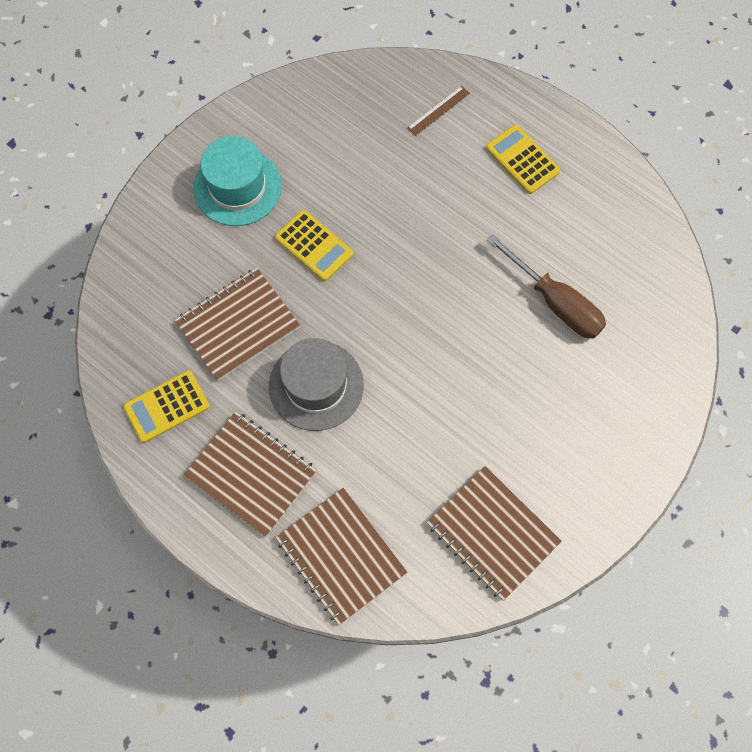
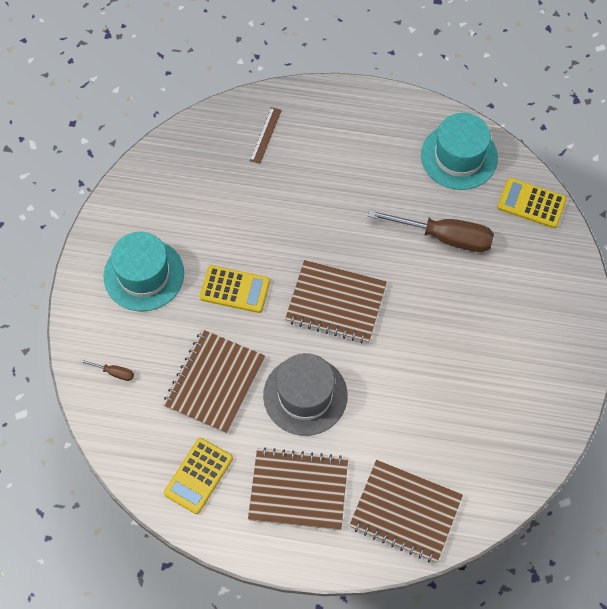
camera: 30 degrees left, 5 degrees down
(152, 265) = (114, 372): none -> brown screwdriver
(492, 533) = (505, 432): brown notebook -> brown notebook (336, 303)
(522, 160) = (353, 141): yellow calculator -> yellow calculator (531, 203)
(622, 228) = (459, 156): none -> turquoise hat

